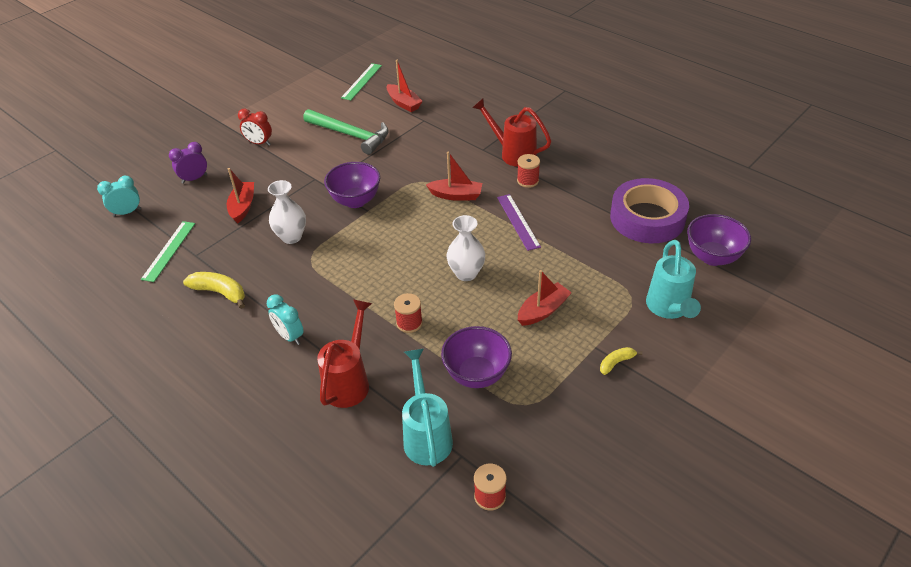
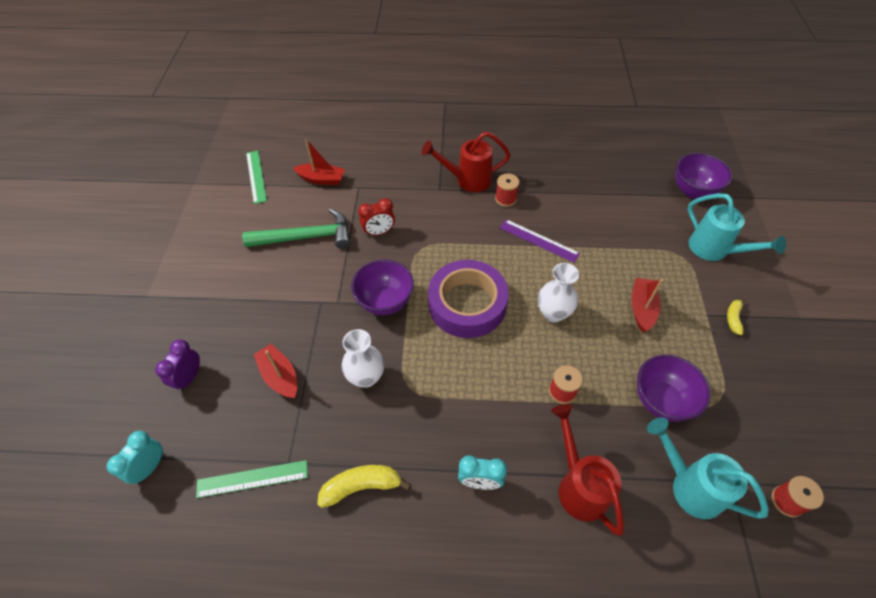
camera: 40 degrees left, 10 degrees up
(169, 251) = (252, 479): green ruler -> green ruler turned 75 degrees counterclockwise
(259, 143) = (220, 296): red clock -> red clock (379, 232)
(456, 195) = (465, 245): red boat -> none
(647, 218) = (621, 183): purple tape -> purple tape (467, 304)

